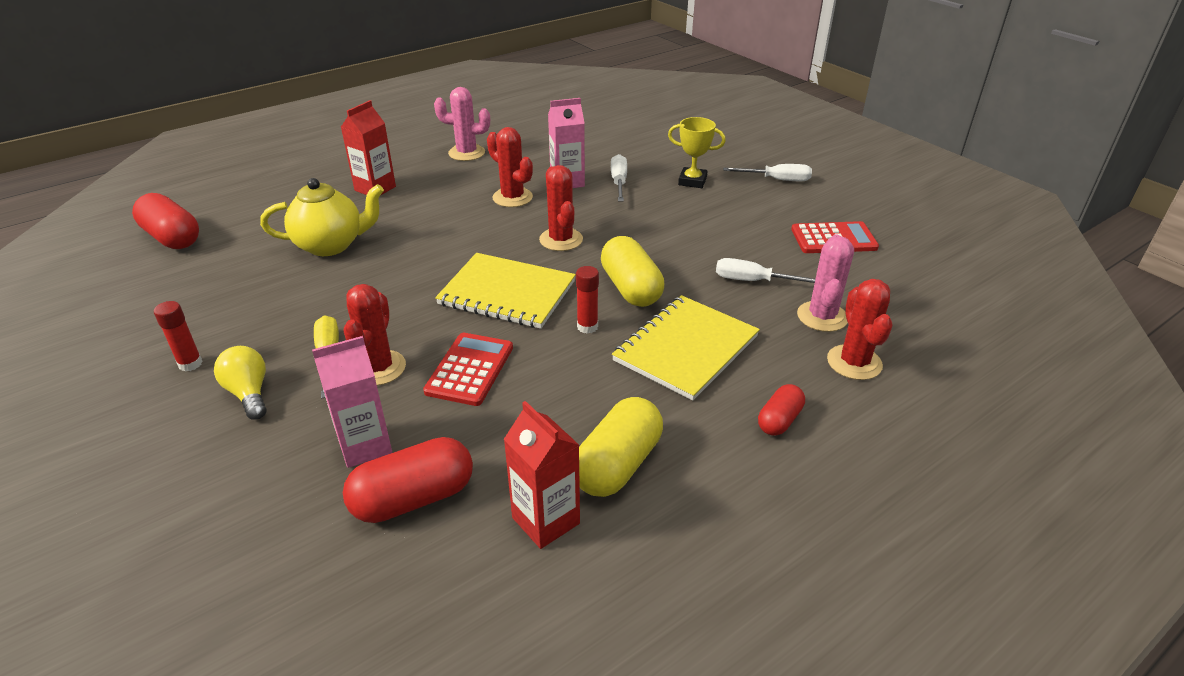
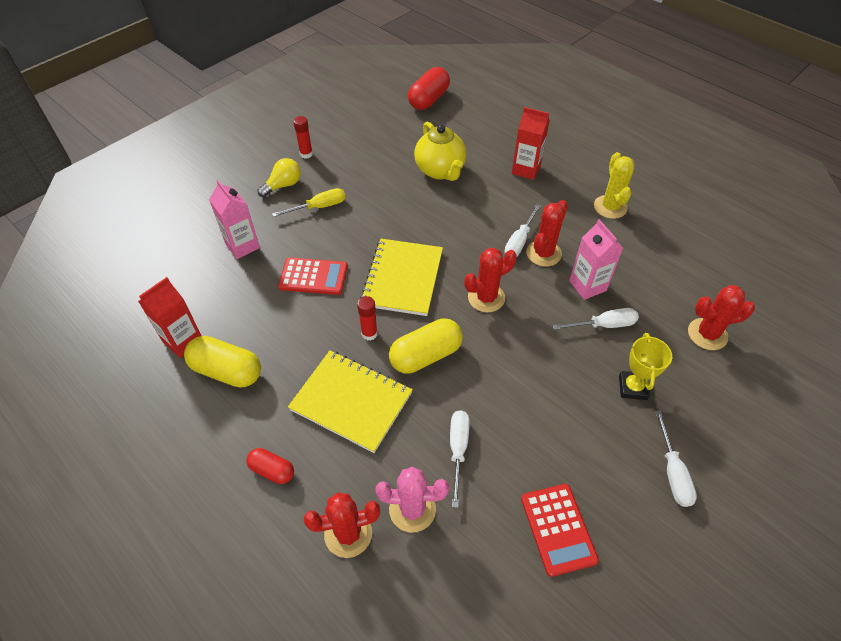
camera: 80 degrees right, 15 degrees up
(378, 368) = (310, 232): red cactus -> red cactus (707, 334)
(413, 498) = (202, 277): red capsule -> none
(466, 153) = (610, 207): pink cactus -> yellow cactus
(487, 209) = (519, 241): none -> white screwdriver

